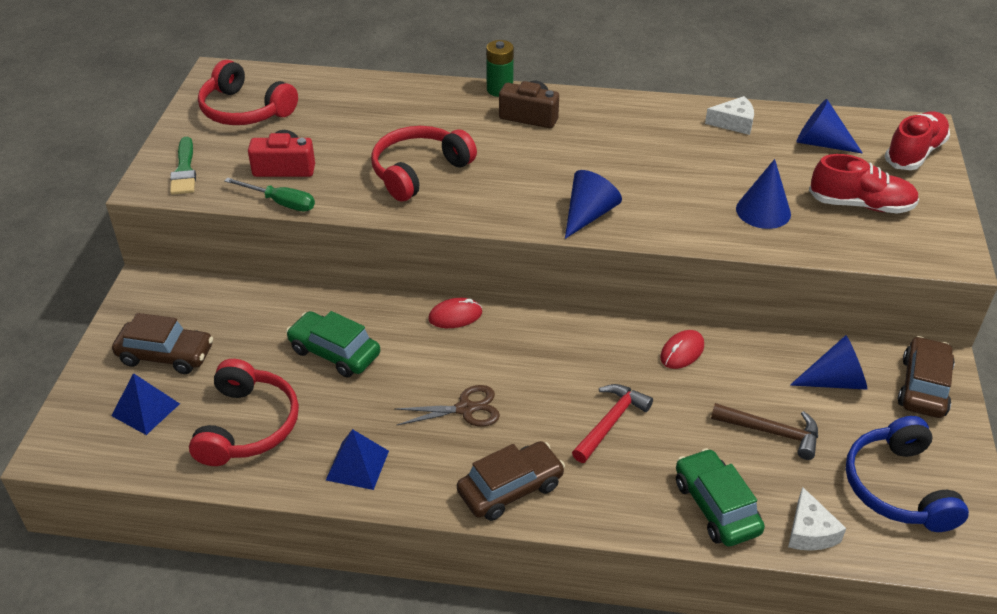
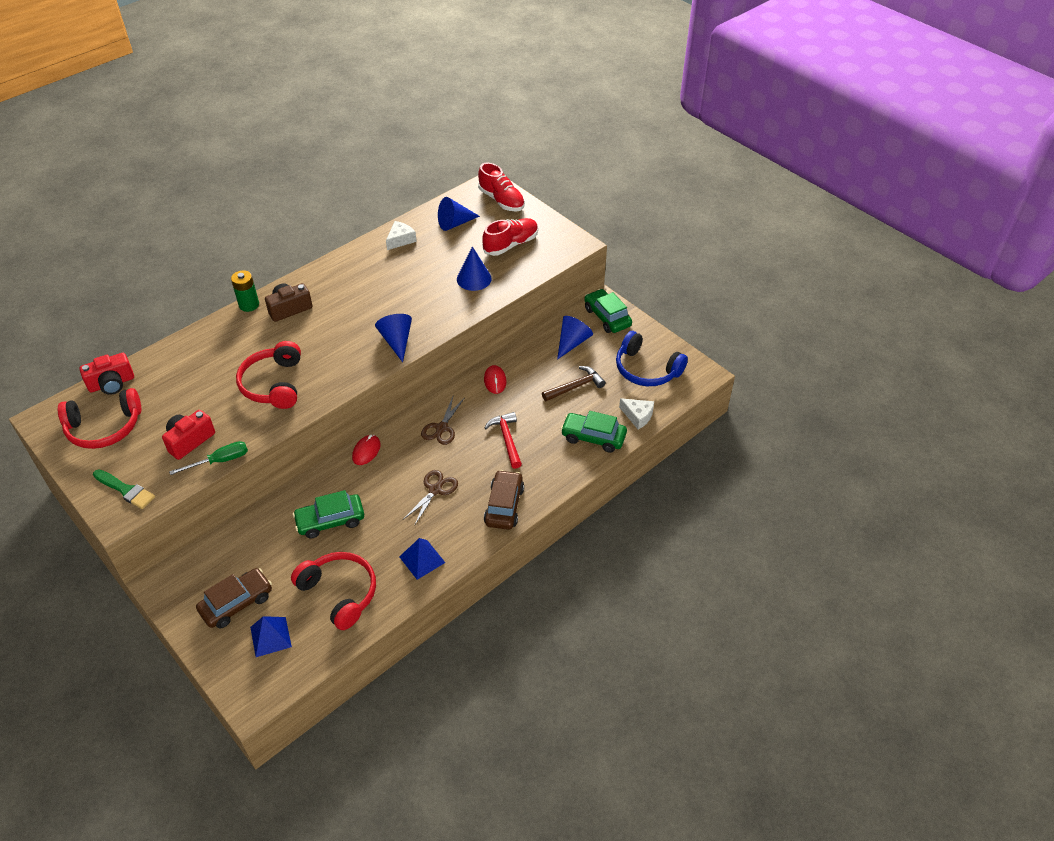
camera: 50 degrees left, 5 degrees up
(301, 80) = (112, 384): none -> red camera
(557, 354) = (441, 428): none -> brown scissors
(914, 153) = (501, 200): red shoe -> red shoe turned 150 degrees clockwise
(923, 386) = (607, 317): brown car -> green car

